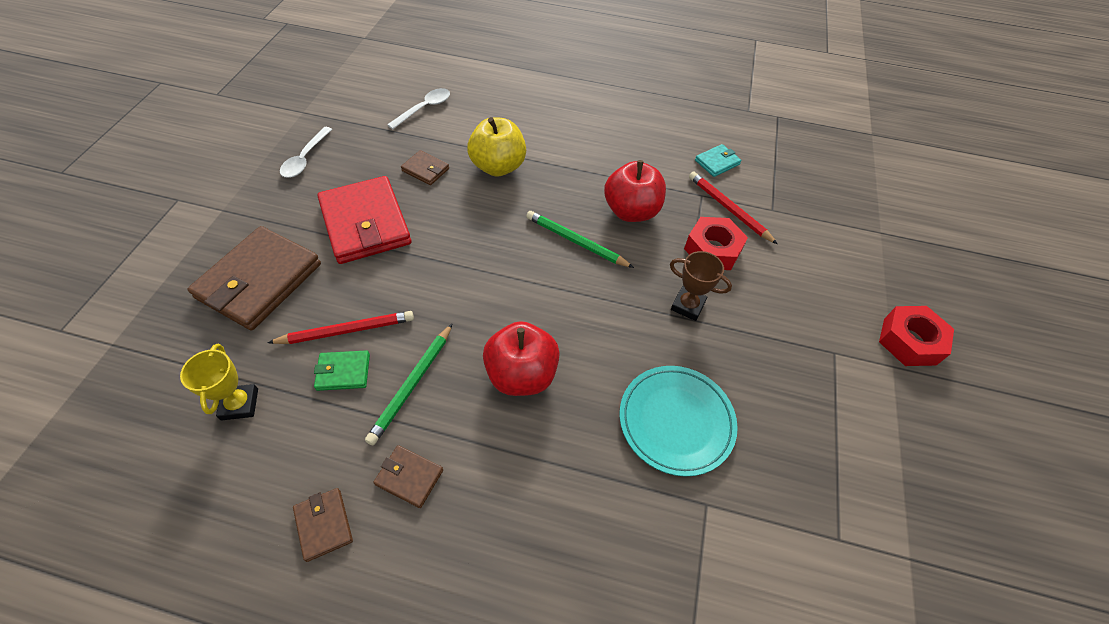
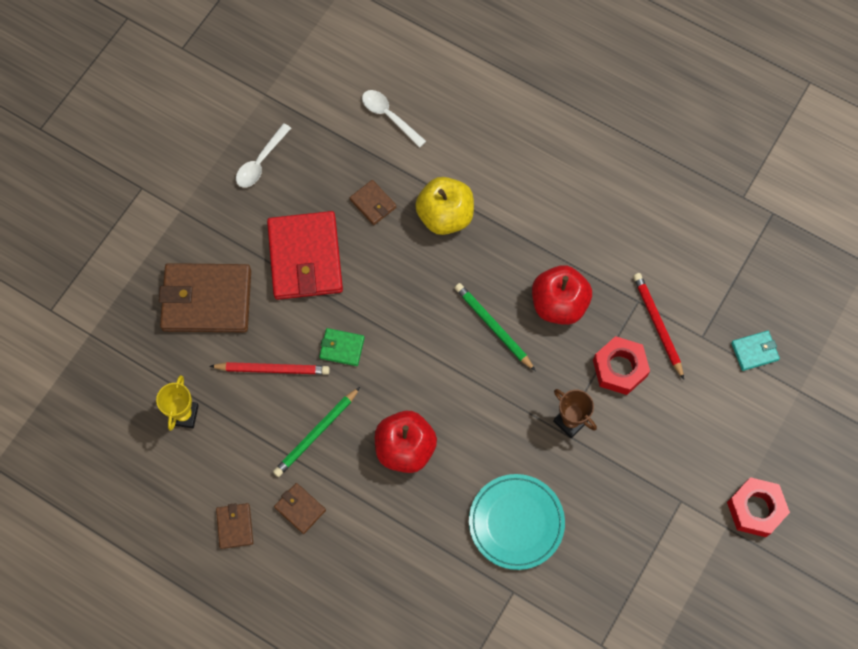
camera: 20 degrees right, 15 degrees up
(259, 281) = (207, 300): brown wallet -> brown wallet turned 45 degrees clockwise
(343, 372) = (264, 407): green wallet -> green wallet (342, 348)
(424, 108) = (389, 116): white spoon -> white spoon turned 105 degrees counterclockwise
(717, 162) = (673, 263): turquoise wallet -> turquoise wallet (754, 351)

